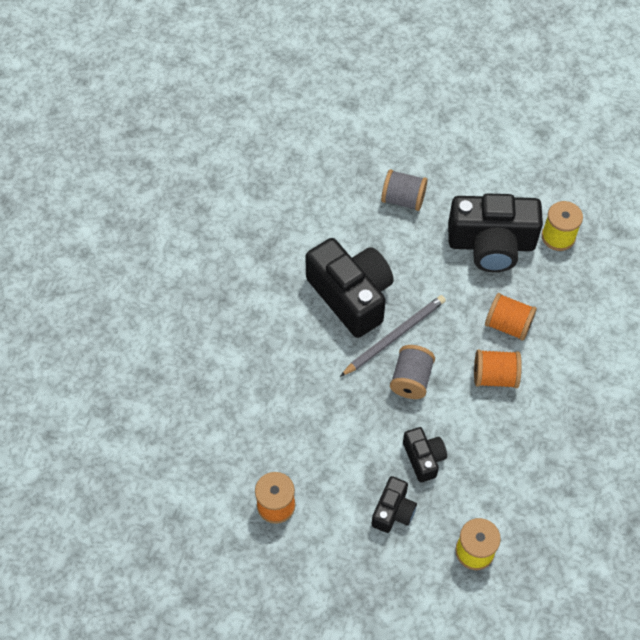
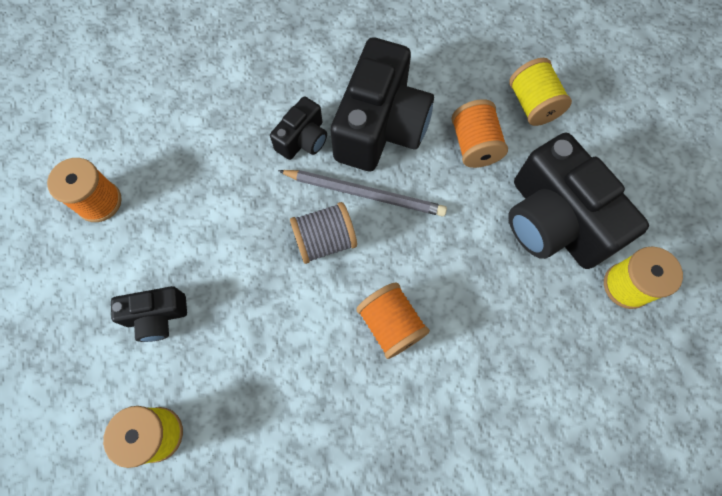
camera: 55 degrees right, 10 degrees up
(403, 199) = (532, 105): grey spool -> yellow spool
(423, 458) = (239, 310): black camera -> black camera (303, 139)
(508, 325) = (467, 299): orange spool -> orange spool (474, 145)

